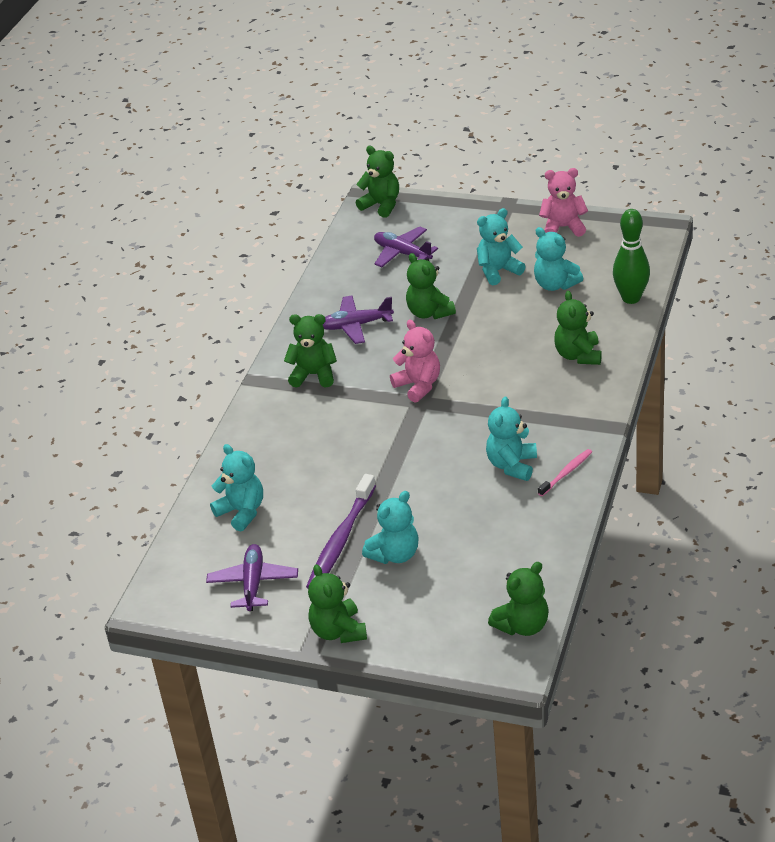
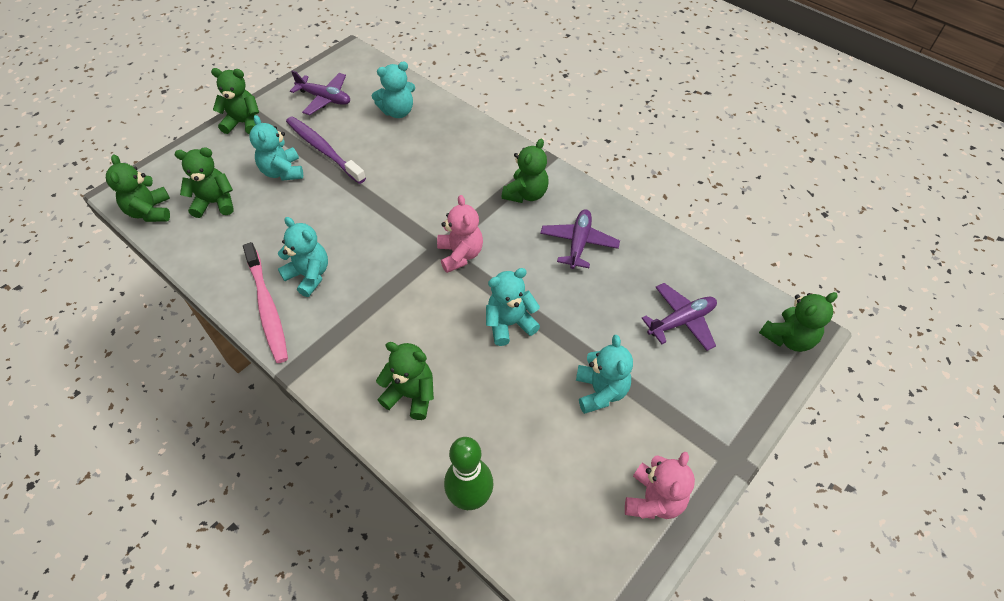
camera: 110 degrees right, 15 degrees up
(418, 386) = (460, 255): pink teddy bear -> pink teddy bear turned 90 degrees counterclockwise
(429, 313) = (563, 303): green teddy bear -> green teddy bear (215, 203)
(555, 284) = (543, 434): turquoise teddy bear -> turquoise teddy bear (509, 324)
(566, 473) = (267, 308): pink toothbrush -> pink toothbrush, size x1.87

